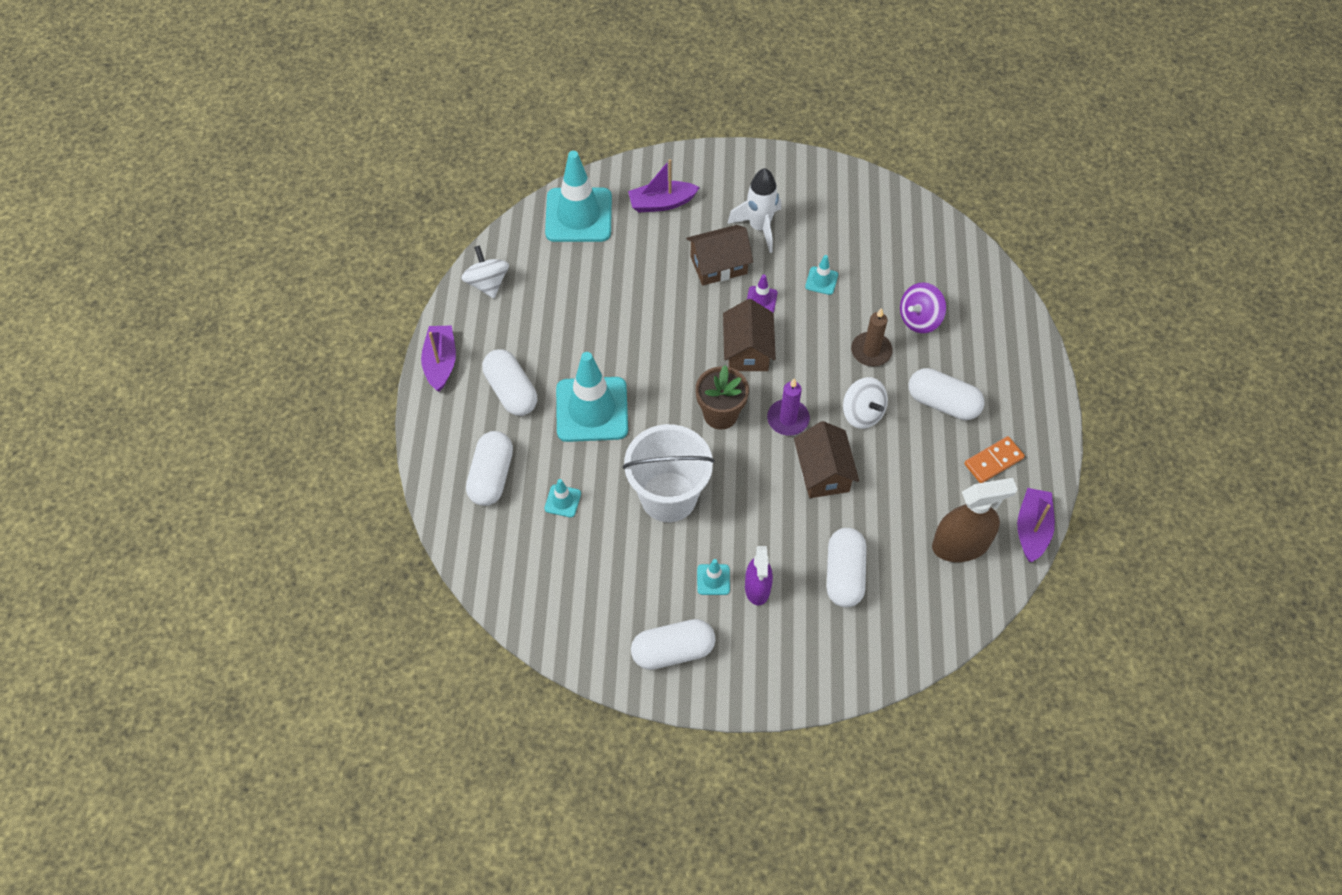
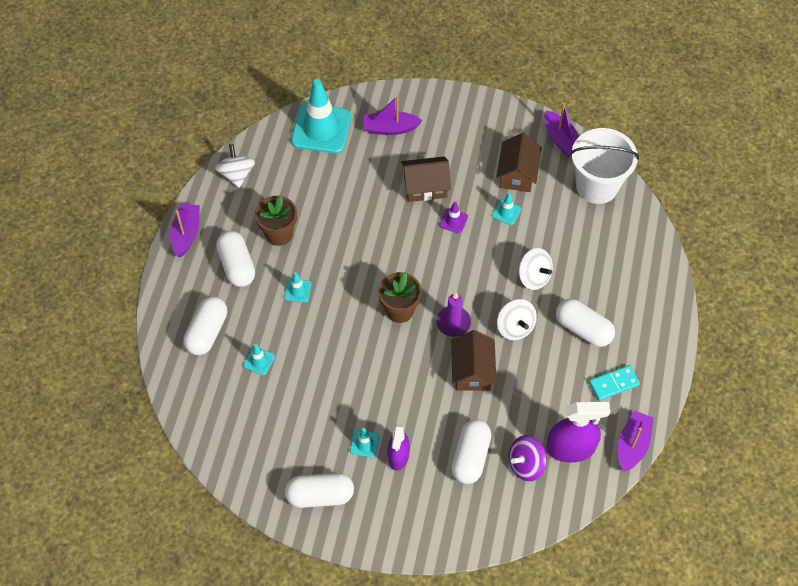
camera: 10 degrees right, 0 degrees up
(554, 346) = (279, 234): none -> brown flower pot
(592, 409) = (297, 290): turquoise traffic cone -> turquoise traffic cone, size x0.43
(668, 497) = (343, 371): white bucket -> white bucket (597, 186)
(747, 350) = (433, 261): brown house -> brown house (517, 174)
(759, 227) = (465, 160): white rocket -> none
(867, 188) = (561, 140): none -> purple boat
(871, 351) = (534, 277): brown candle -> white spinning top
(919, 319) = (580, 256): purple spinning top -> purple spinning top (526, 464)
(960, 545) = (570, 448): brown spray bottle -> purple spray bottle
(993, 461) = (614, 384): orange domino -> turquoise domino

